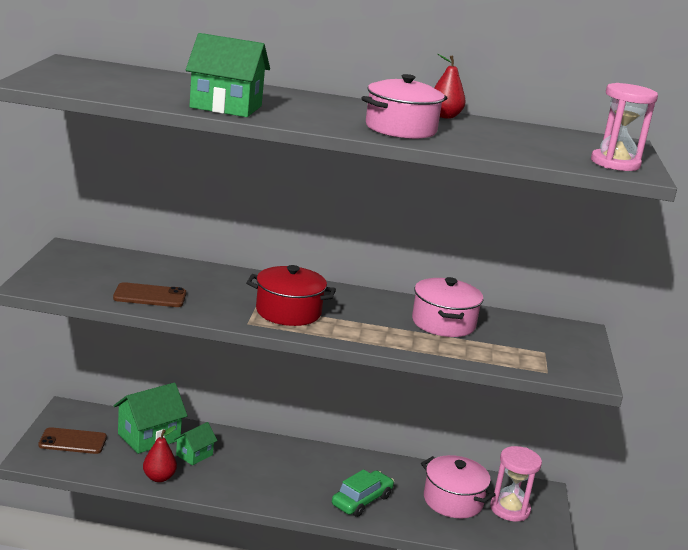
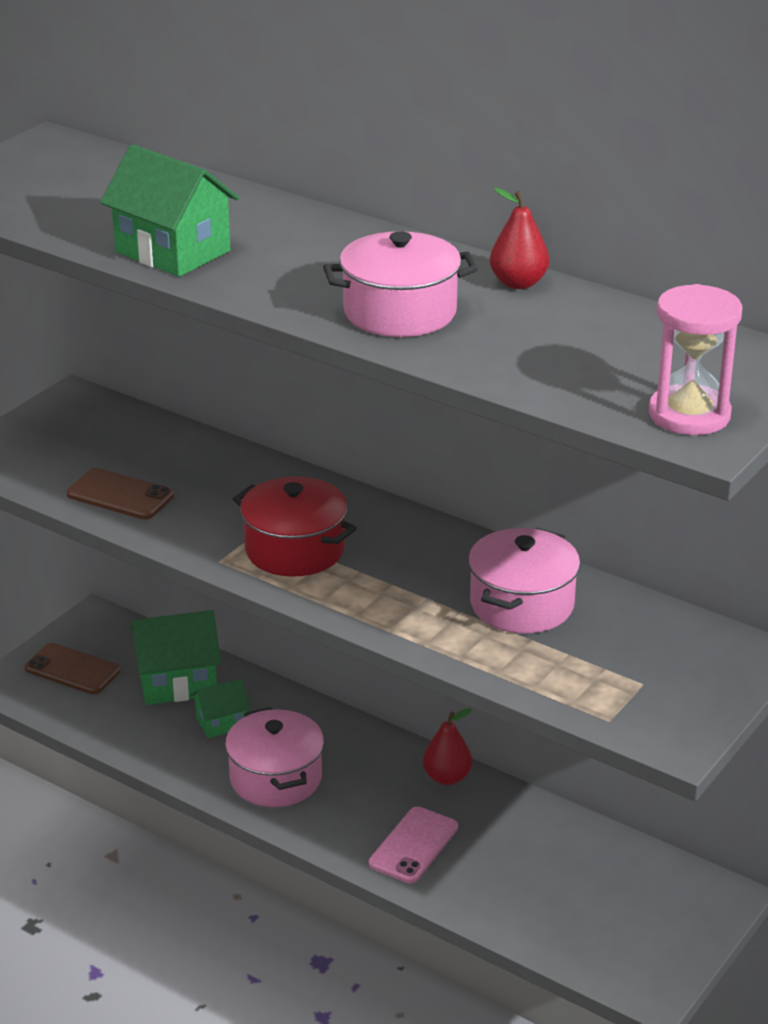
camera: 30 degrees right, 10 degrees up
(159, 478) = (151, 747): red pear -> red pear (447, 777)
(362, 500) = (413, 845): green car -> pink phone
(453, 500) = (557, 877): pink pot -> pink pot (276, 778)
(510, 509) = (640, 912): pink hourglass -> none

